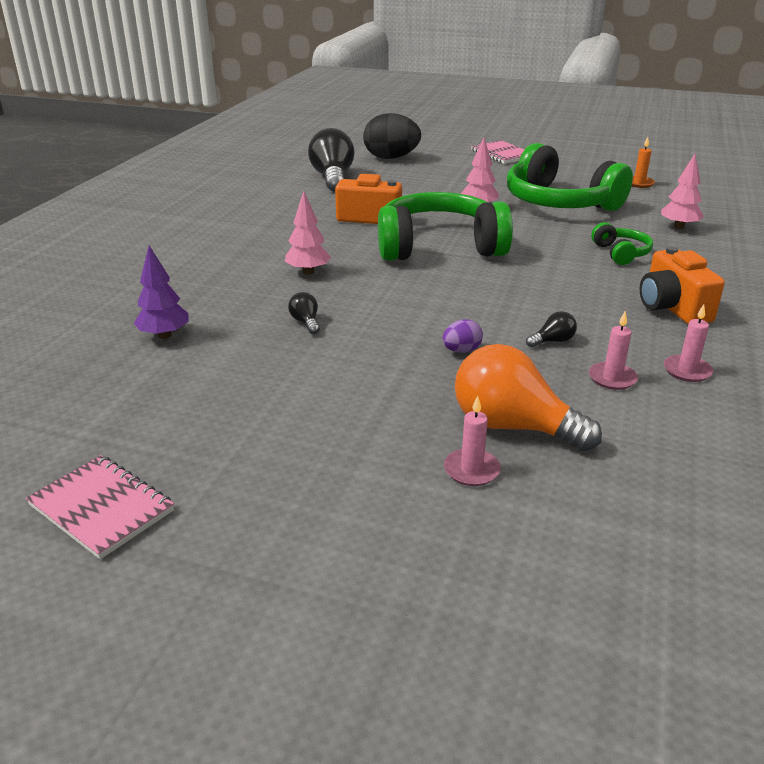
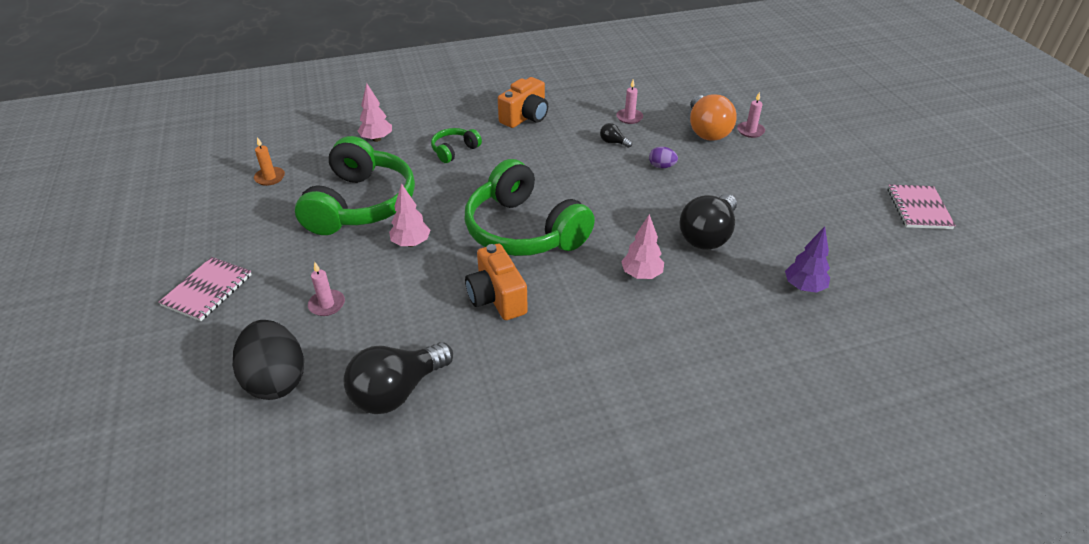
camera: 125 degrees left, 10 degrees up
(306, 322) = (708, 236): black light bulb -> black light bulb, size x2.32
(687, 371) = (595, 101): pink candle -> pink candle (327, 304)

